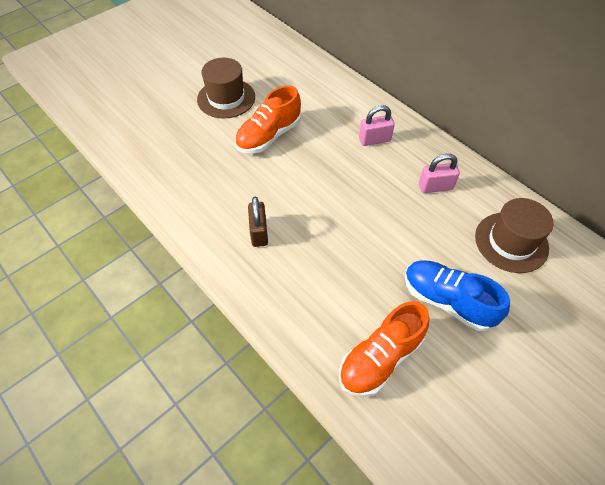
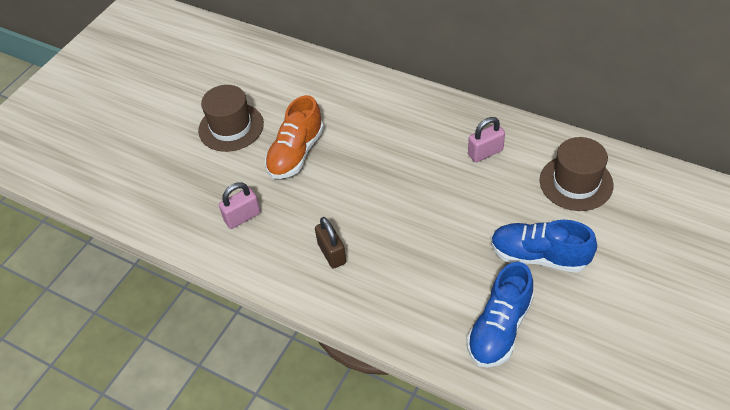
camera: 15 degrees left, 5 degrees down
(374, 140) = (406, 124): pink padlock -> pink padlock (242, 217)
(380, 358) = (499, 328): orange shoe -> blue shoe

